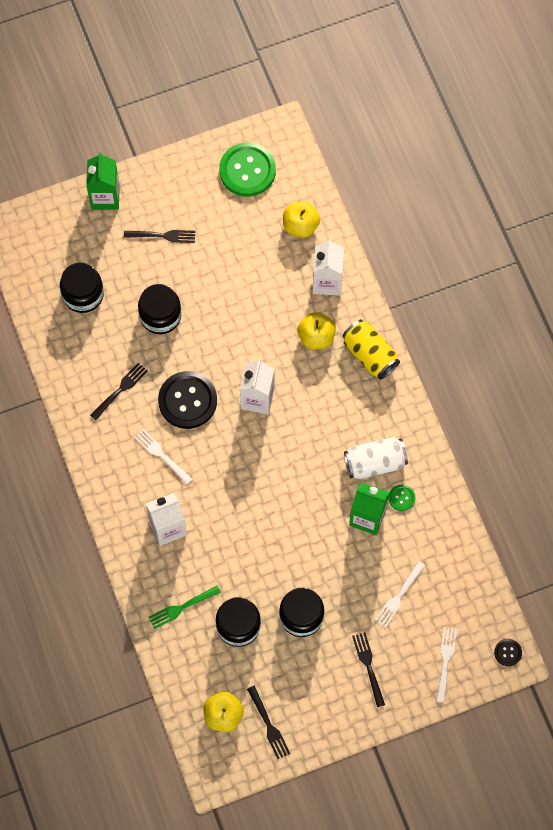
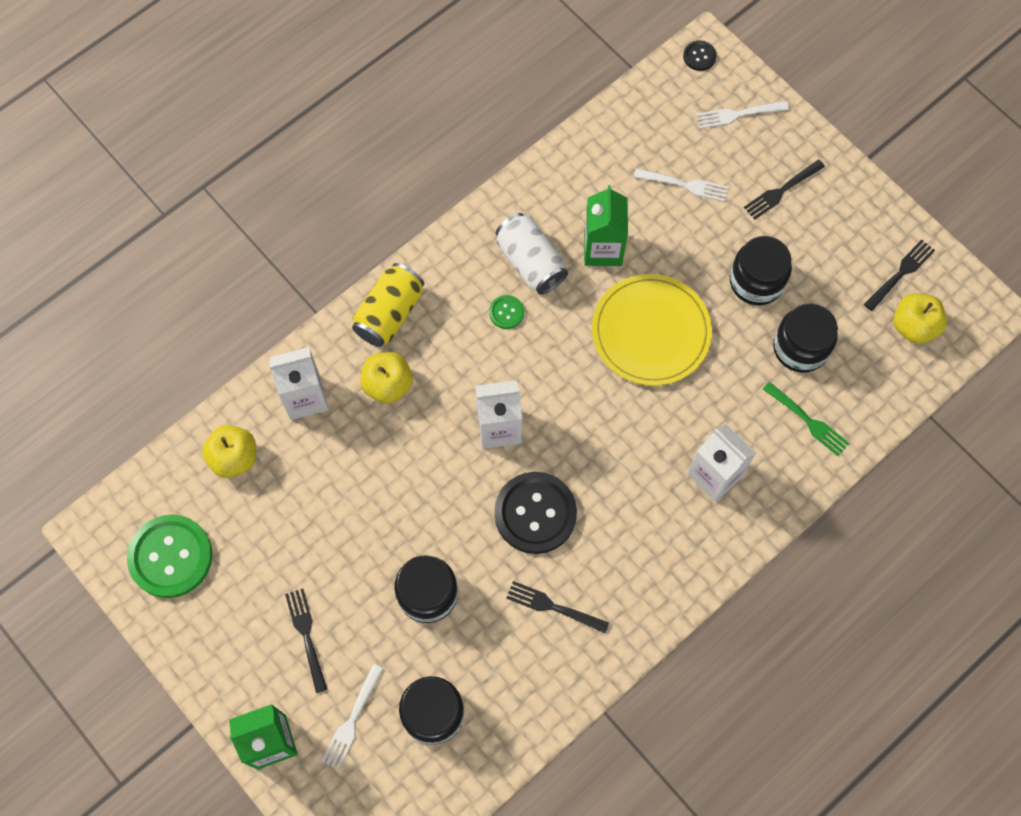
camera: 110 degrees left, 0 degrees up
(161, 455) = (622, 519): white fork -> white fork (352, 720)
(290, 526) = (651, 332): none -> yellow plate
(401, 498) = (563, 219): green button -> green button (506, 312)

